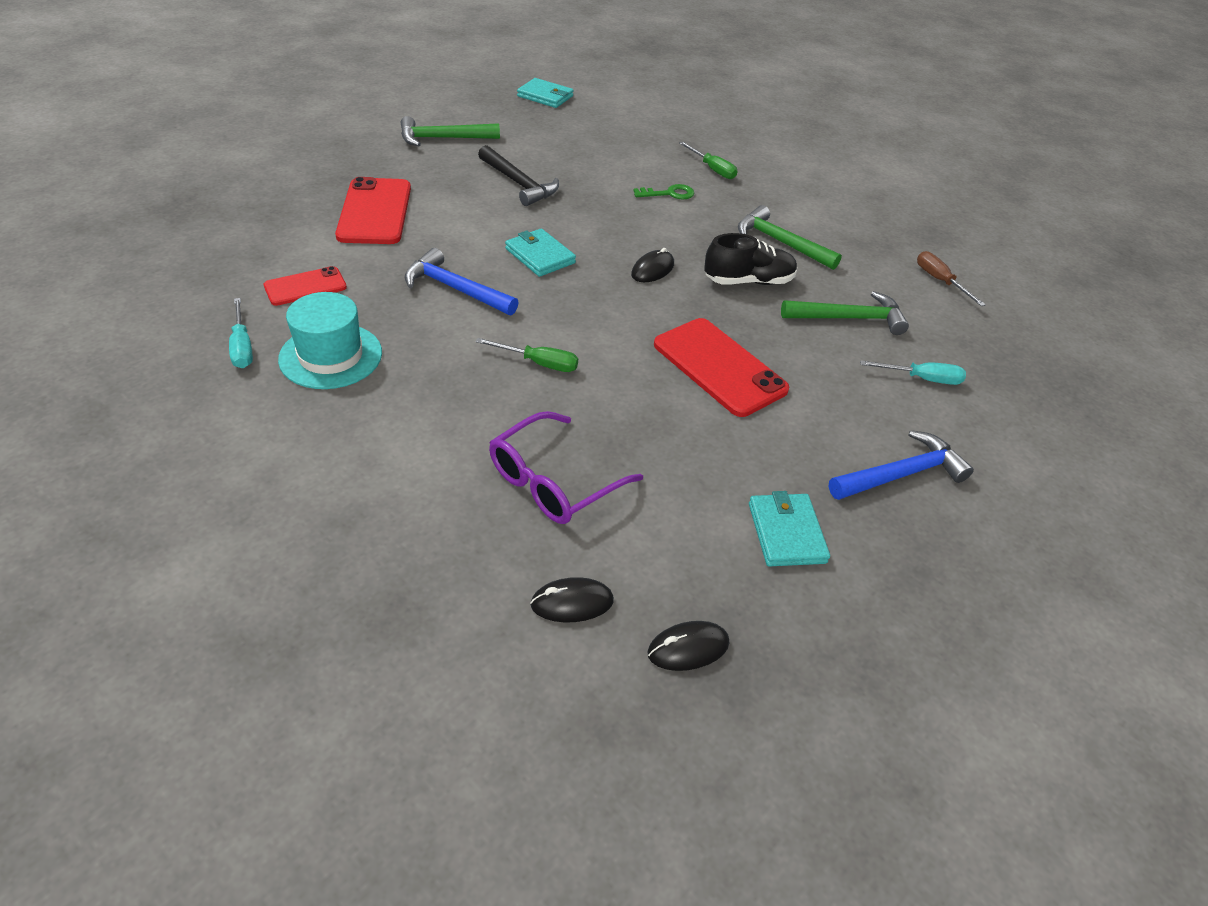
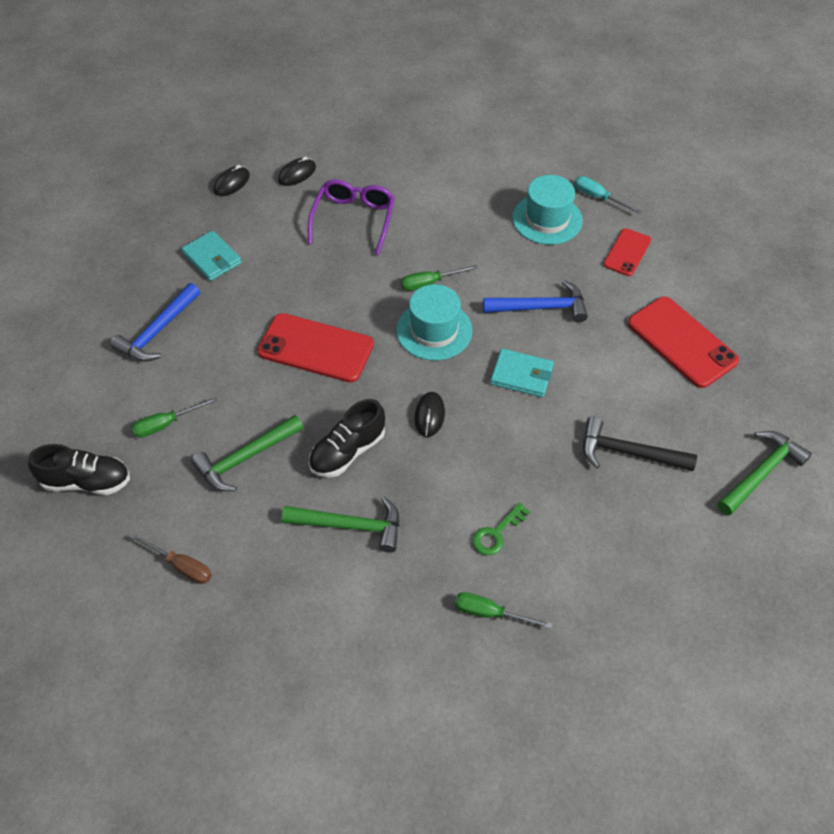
camera: 150 degrees right, 10 degrees up
(545, 96) = (777, 637): turquoise wallet -> none
(581, 322) = (434, 330): none -> turquoise hat
(922, 379) = (166, 424): turquoise screwdriver -> green screwdriver
(1021, 371) = (86, 481): none -> black shoe

